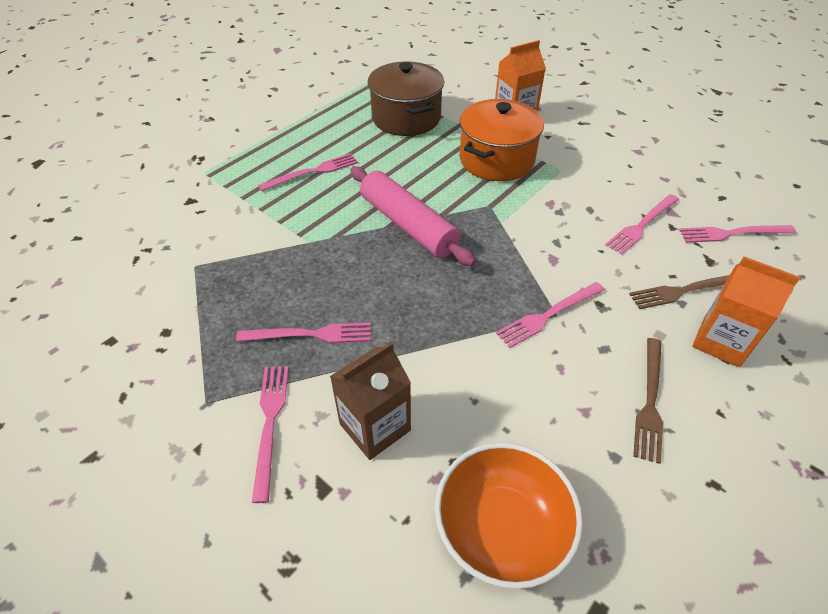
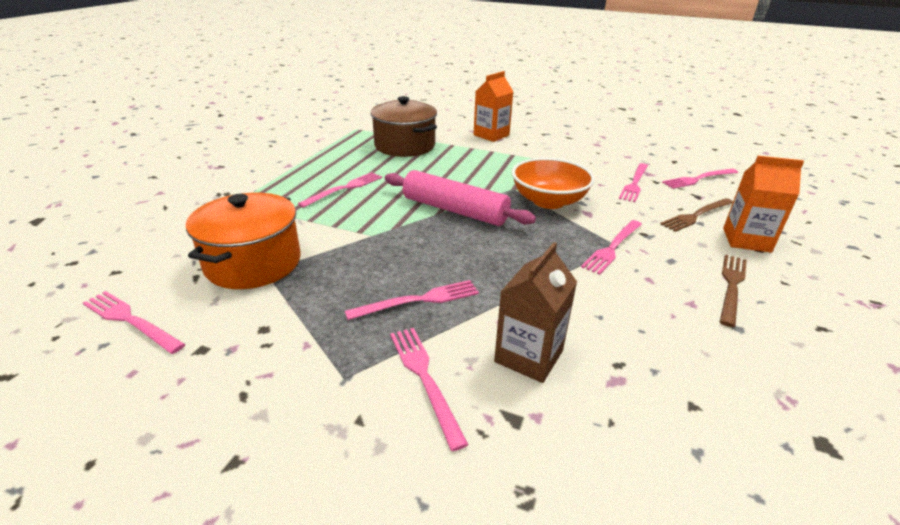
camera: 20 degrees left, 15 degrees down
(70, 295) = (130, 320): none -> pink fork
(496, 160) = (497, 161): orange pot -> orange pot (253, 263)
(501, 528) = (697, 404): orange bowl -> orange bowl (548, 201)
(649, 401) = (731, 286): brown fork -> brown fork turned 150 degrees counterclockwise

